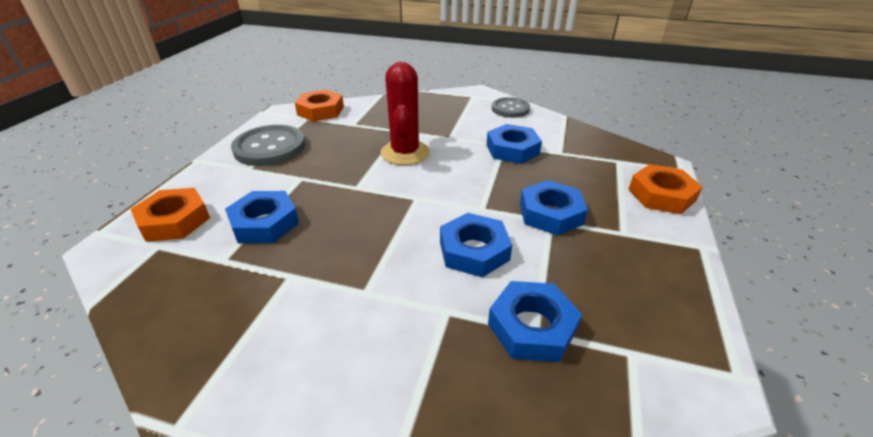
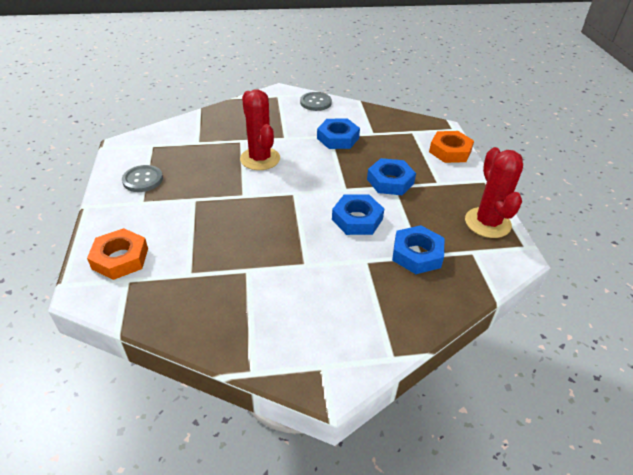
camera: 25 degrees left, 5 degrees up
(264, 223) = (196, 240): blue nut -> none
(270, 147) = (143, 180): grey button -> grey button, size x0.63
(320, 111) = (158, 136): orange nut -> none
(678, 312) = (487, 223): none -> red cactus

